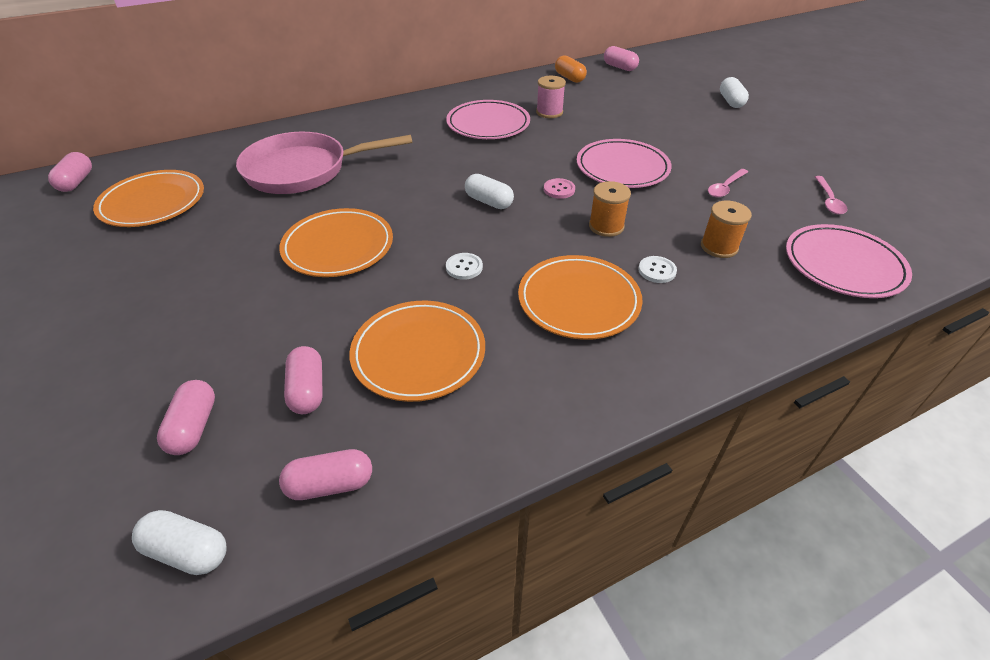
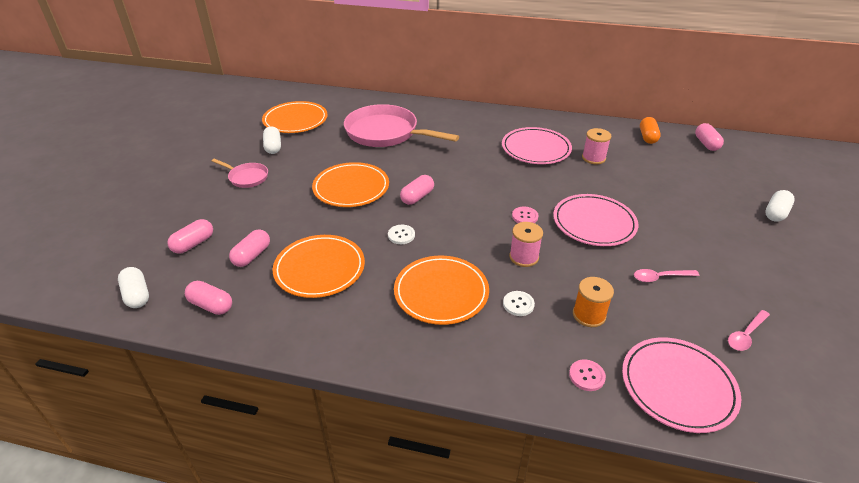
camera: 40 degrees right, 5 degrees down
(76, 182) = (276, 94): pink capsule -> pink capsule (417, 197)
(168, 302) = (246, 177): none -> pink pan
(489, 202) = (467, 202): white capsule -> white capsule (273, 147)
(606, 226) = (524, 257): orange spool -> pink spool
(782, 298) = (586, 376): none -> pink button

